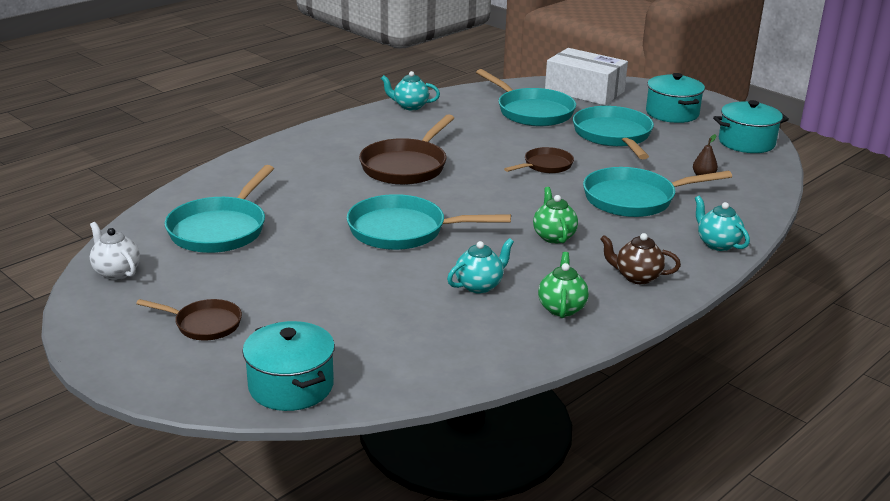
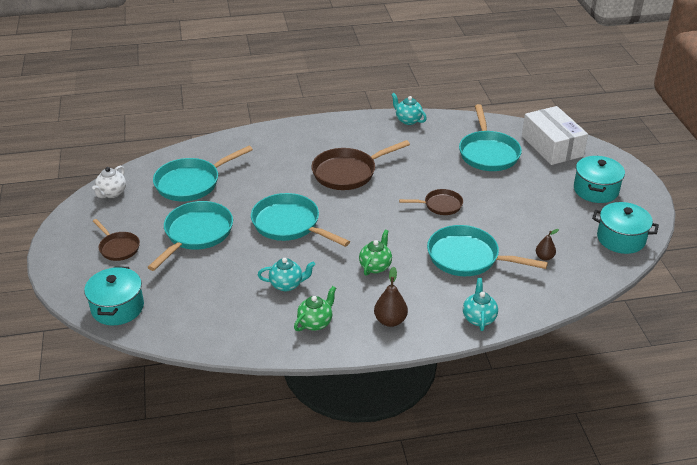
camera: 35 degrees right, 10 degrees up
(116, 272) = (112, 193): white teapot -> white teapot turned 150 degrees counterclockwise
(613, 136) = (522, 196): turquoise pan -> turquoise pan (196, 234)
(637, 277) = (390, 321): brown teapot -> brown pear

